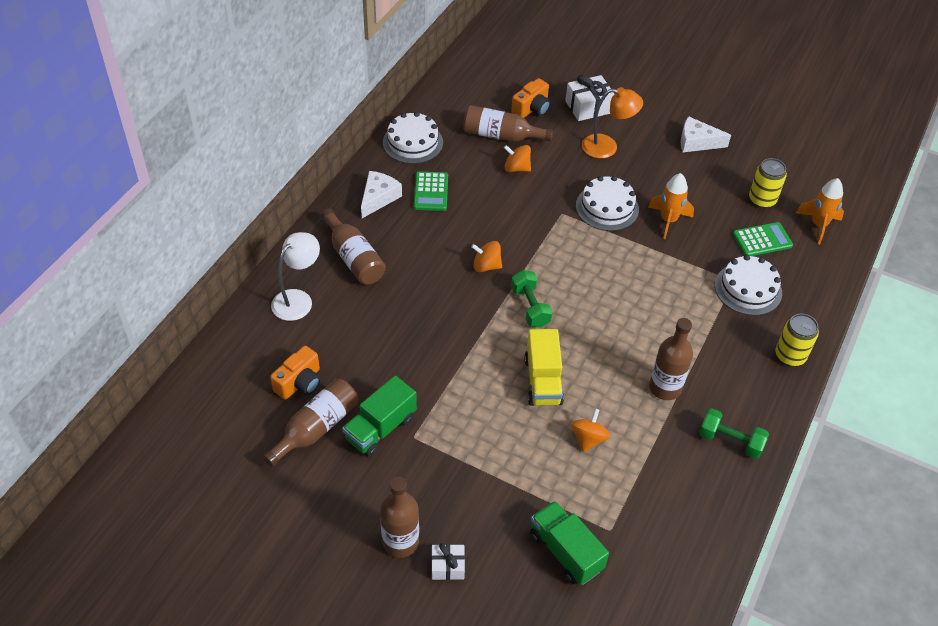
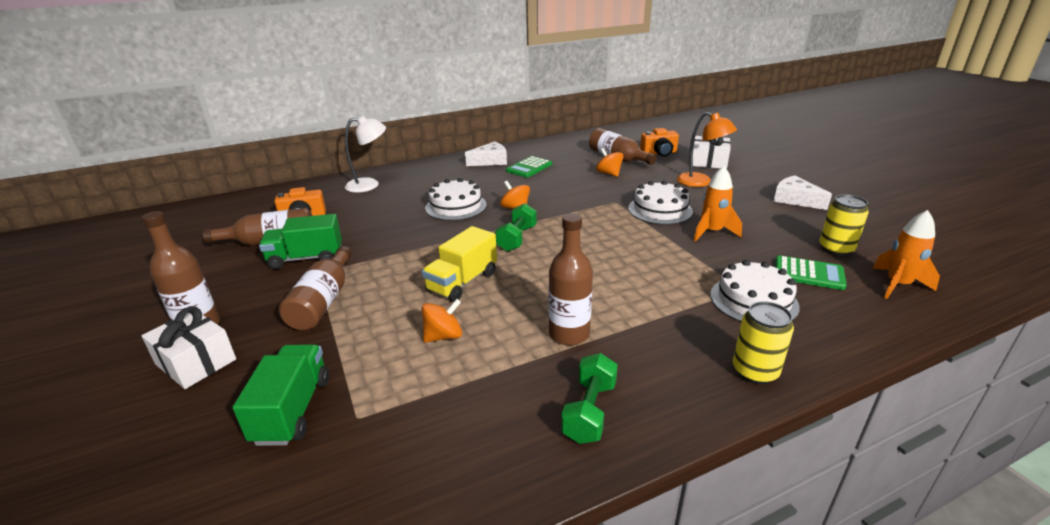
camera: 40 degrees right, 20 degrees down
(354, 258) = (432, 179): brown bottle -> brown bottle (323, 301)
(413, 142) = (549, 147): white cake -> white cake (456, 206)
(447, 566) = (196, 362): white gift -> white gift, size x1.62
(730, 441) = (589, 411): green dumbbell -> green dumbbell turned 45 degrees clockwise

